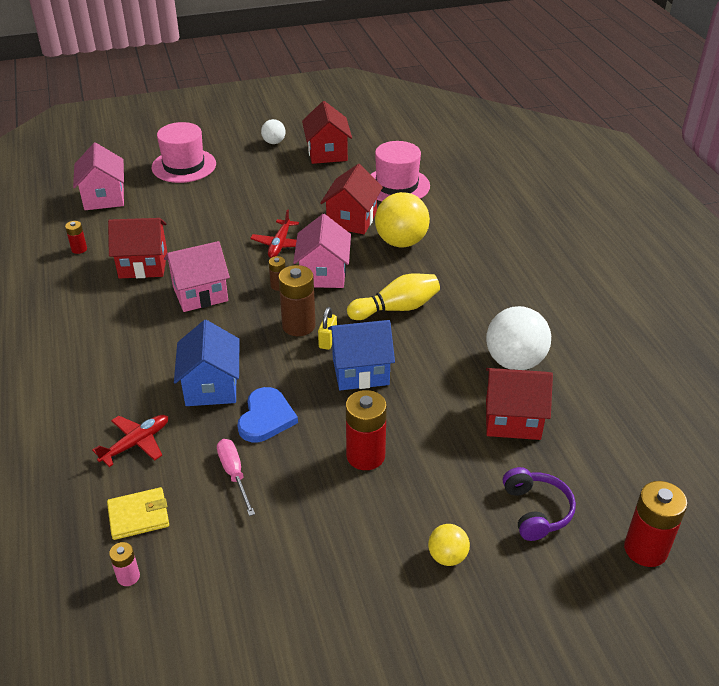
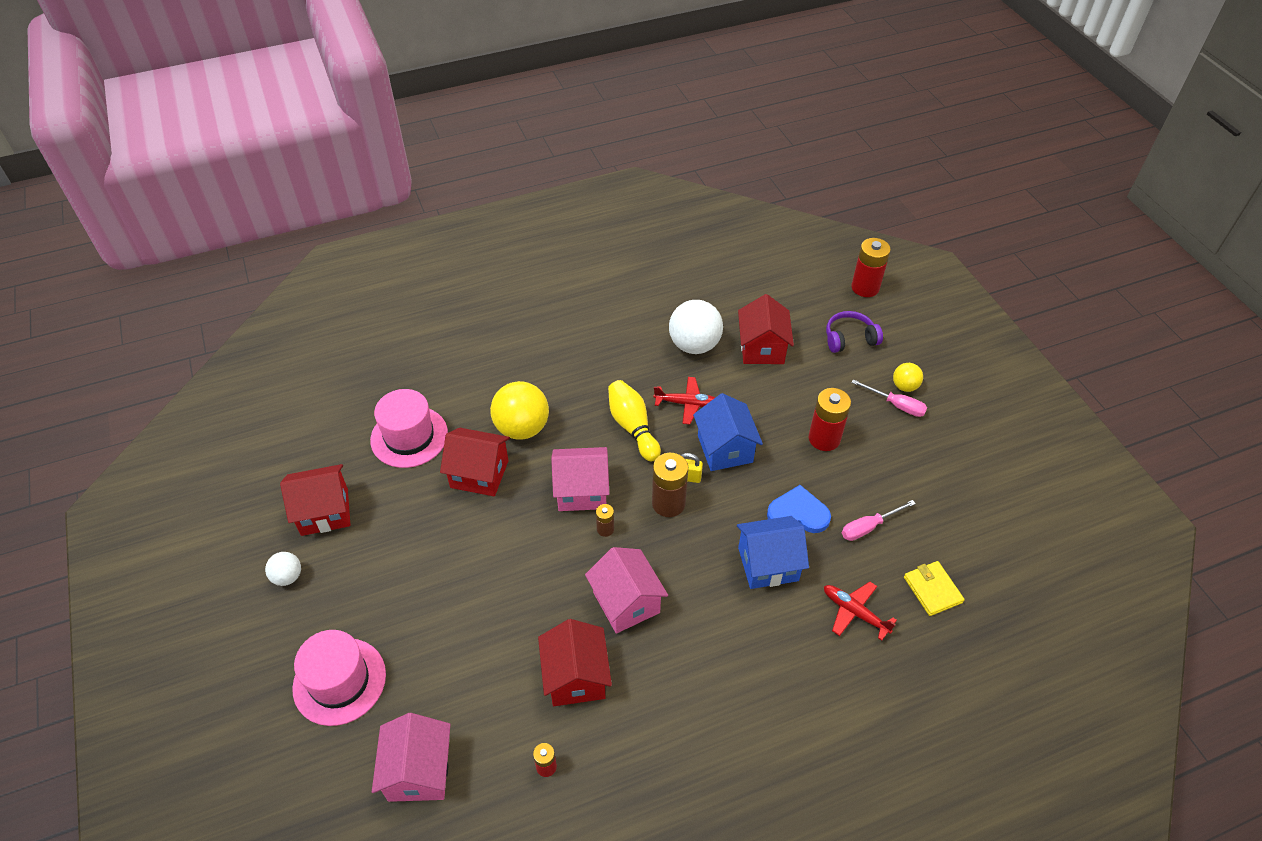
camera: 95 degrees left, 10 degrees up
(104, 197) = (419, 771): pink house -> pink house turned 75 degrees counterclockwise
(128, 576) = (991, 582): pink battery -> none
(280, 244) = (528, 538): red plane -> red plane (687, 404)
(414, 539) = (896, 405): none -> pink screwdriver

